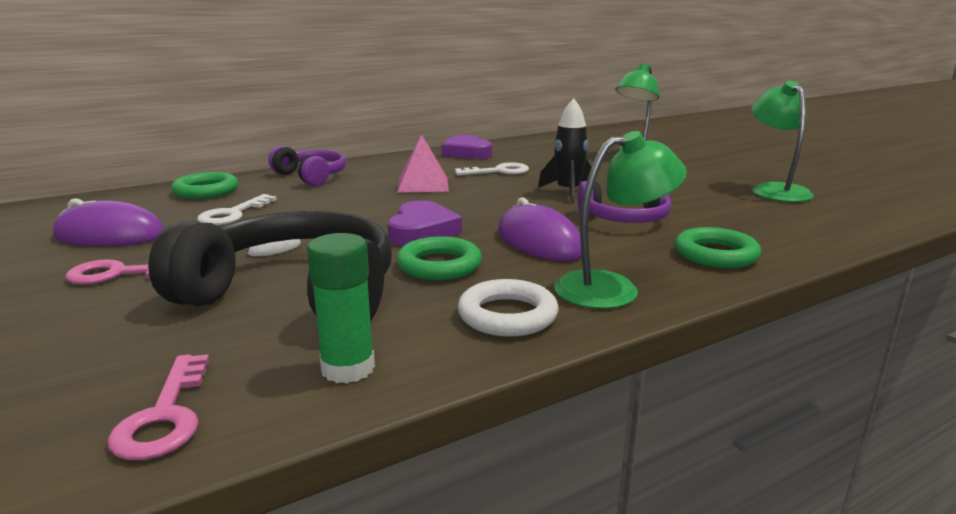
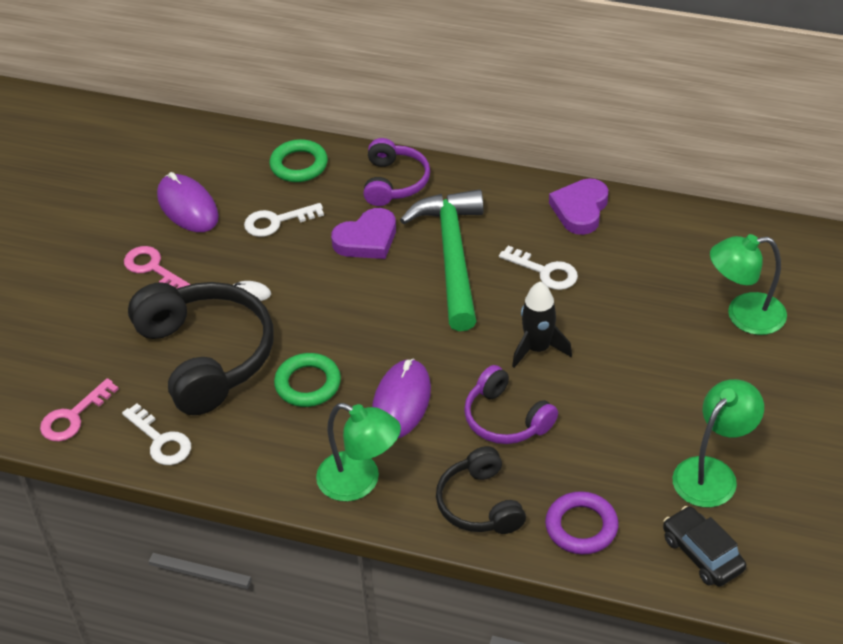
camera: 50 degrees right, 25 degrees up
(348, 368) = (160, 440): green glue stick -> white key
(422, 230) = (355, 332): purple heart -> purple heart (367, 239)
(423, 184) = (452, 256): pink pyramid -> green hammer
(507, 315) = (273, 459): white ring -> none
(715, 254) = (479, 504): green ring -> black headphones
(790, 233) = (581, 527): none -> purple ring
(862, 212) = (702, 554): none -> black car

